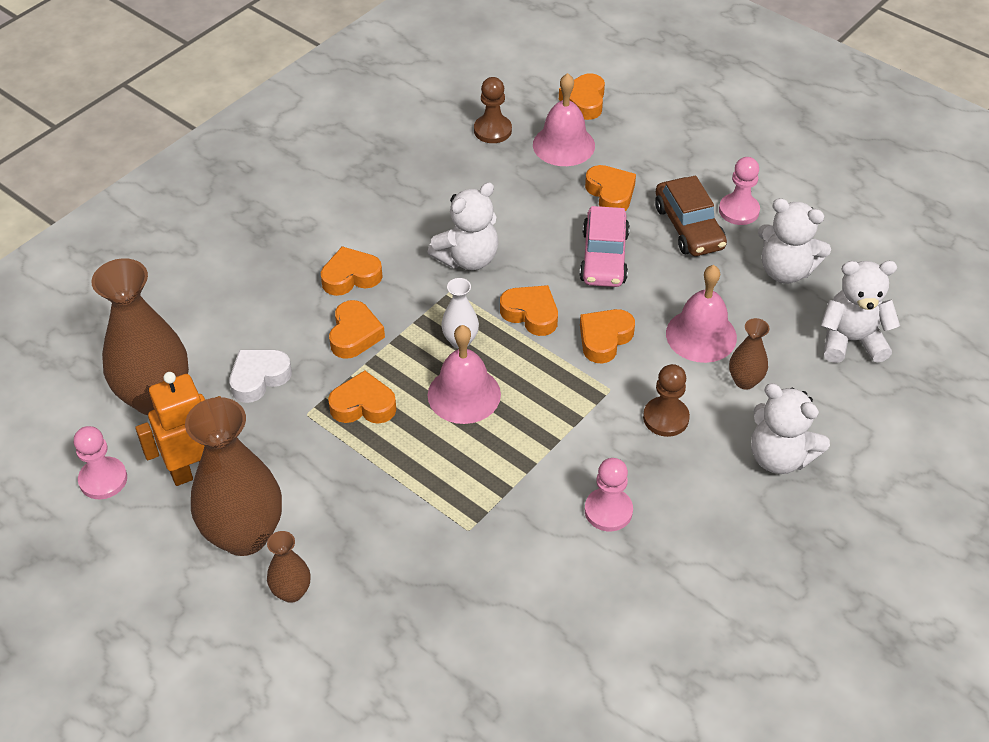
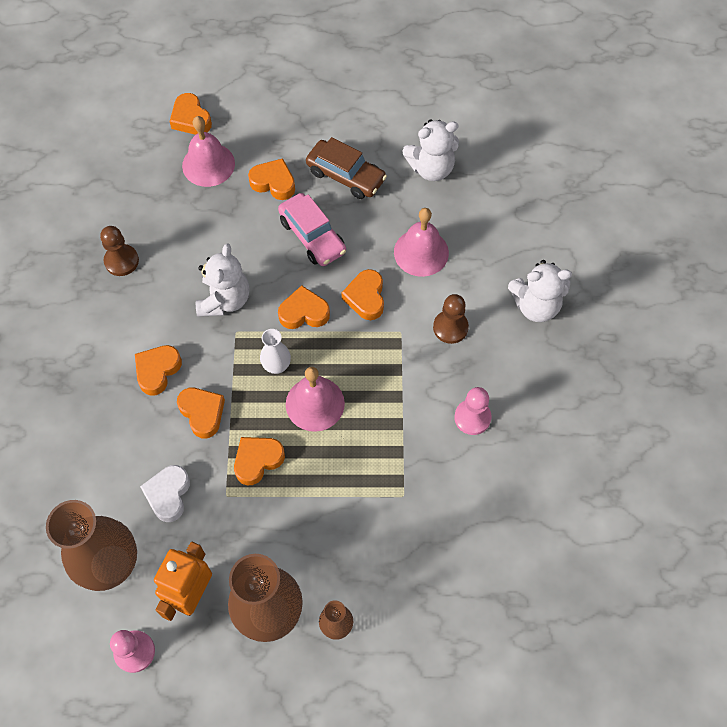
camera: 40 degrees left, 15 degrees up
(492, 130) = (148, 185): brown pawn -> brown pawn (121, 261)
(739, 210) = (366, 141): pink pawn -> none
(745, 381) = (473, 267): brown vase -> none
(851, 341) = (509, 193): white teddy bear -> none

